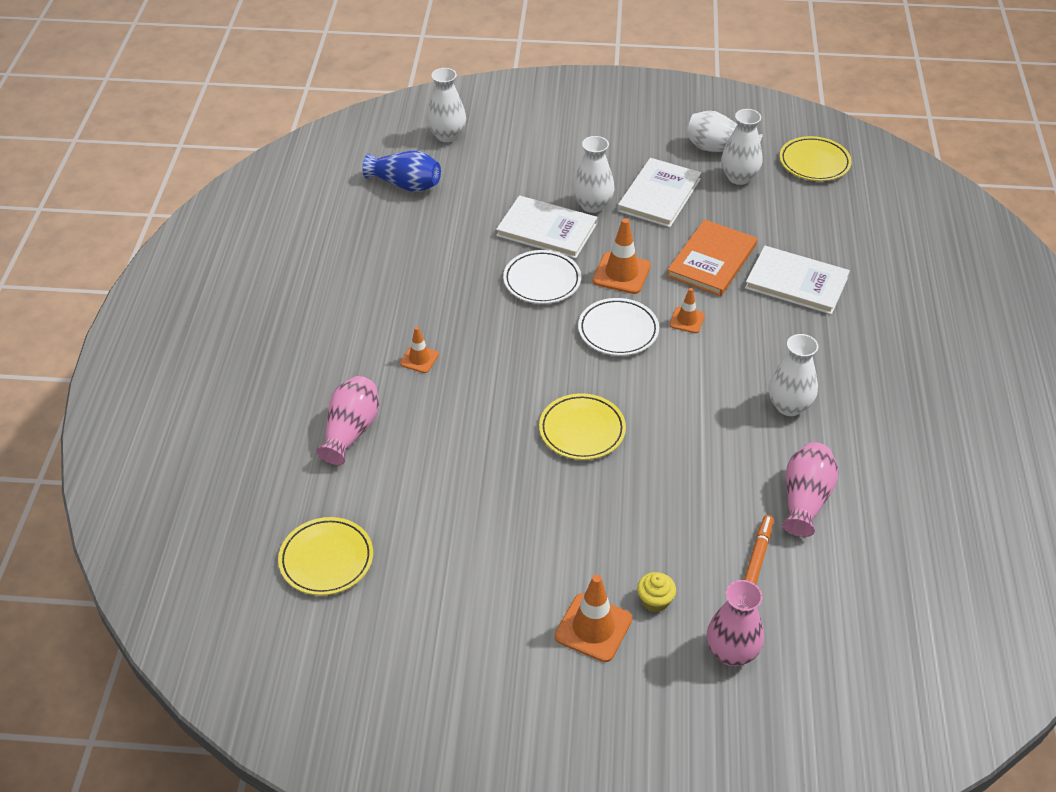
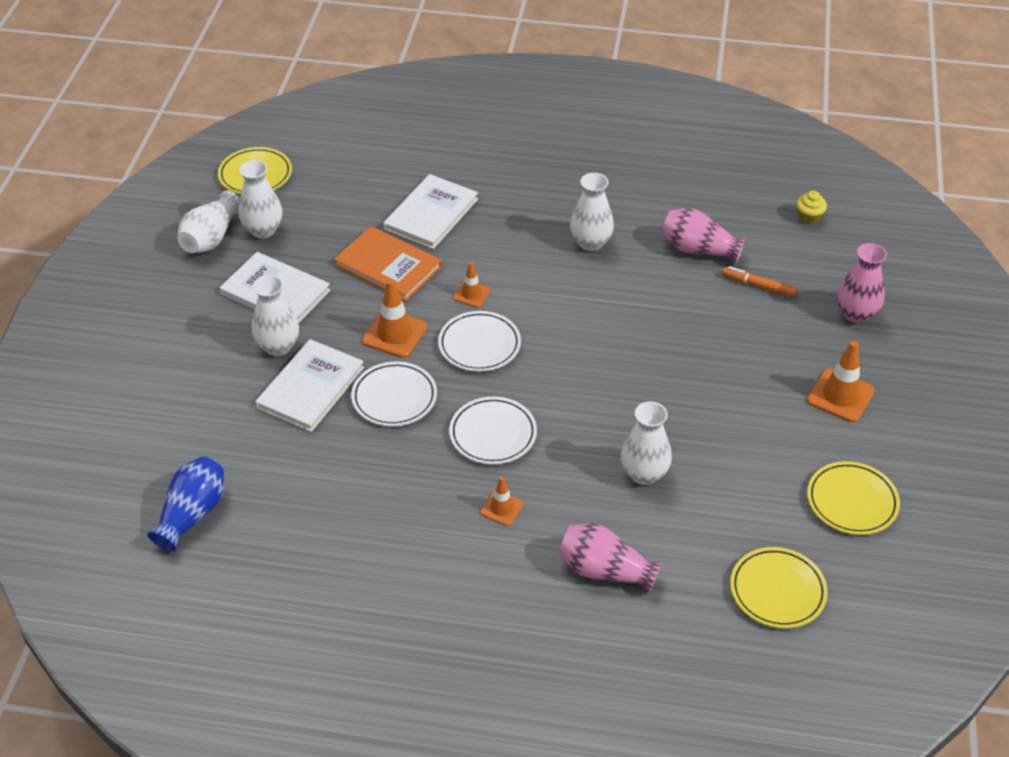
camera: 85 degrees left, 0 degrees up
(447, 135) = (105, 469): white vase -> white vase (644, 474)
(505, 347) = (493, 434): none -> white plate
(582, 430) = (613, 384): yellow plate -> yellow plate (852, 501)
(655, 601) = (809, 354): yellow cupcake -> yellow cupcake (808, 217)

